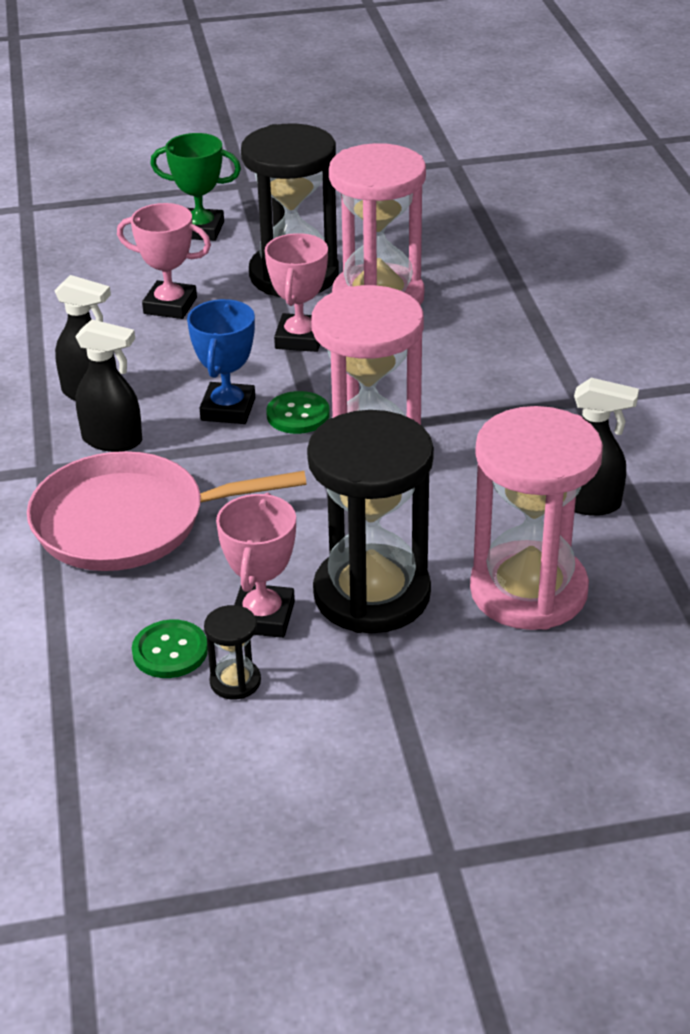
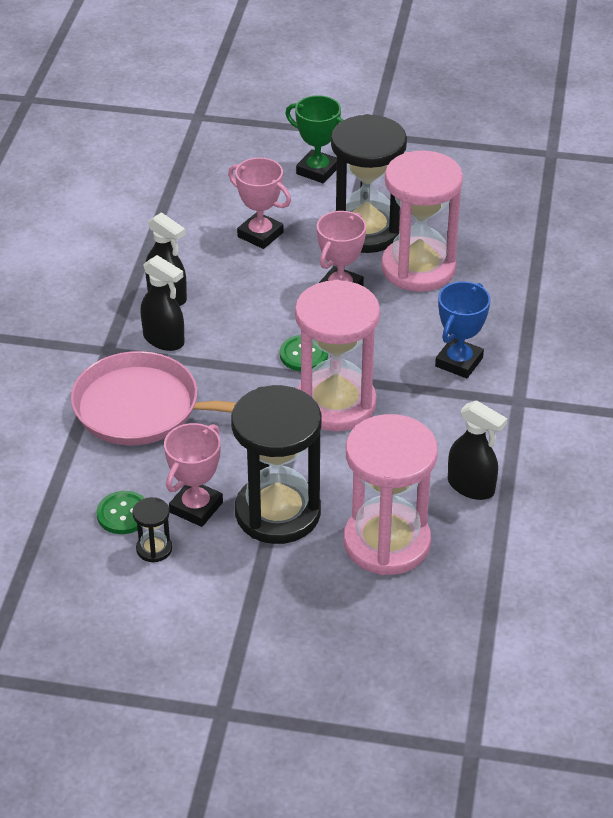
camera: 20 degrees right, 5 degrees up
(228, 409) = (256, 336): blue trophy -> blue trophy (459, 362)

